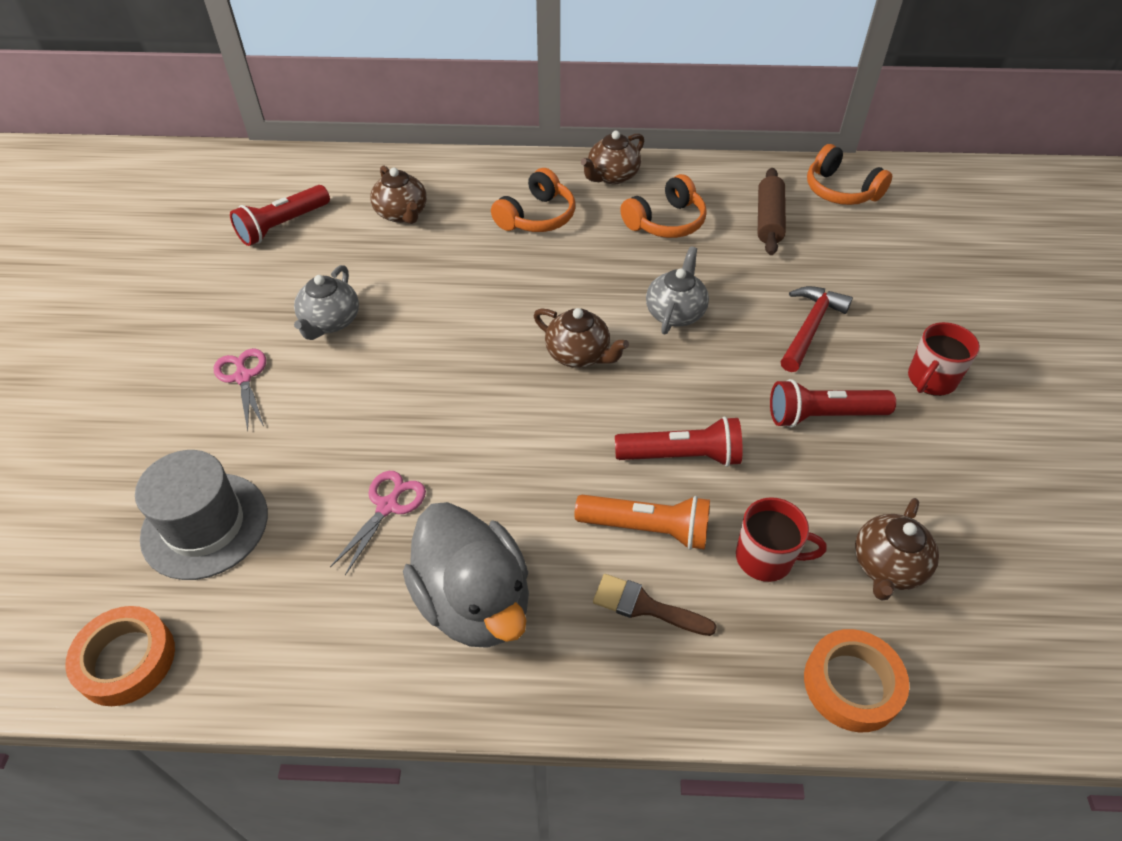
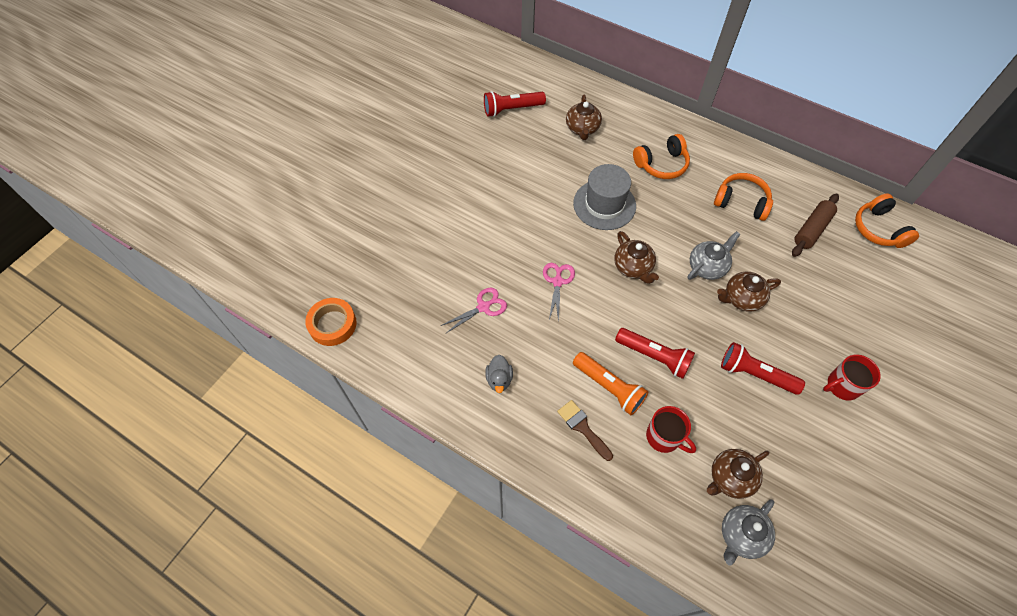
camera: 30 degrees right, 10 degrees up
(205, 525) = (394, 274): grey hat -> grey hat (604, 204)
(243, 377) = (448, 198): pink scissors -> pink scissors (557, 282)
(330, 322) = (507, 184): grey teapot -> grey teapot (741, 535)
(474, 601) = (499, 379): grey duck -> grey duck, size x0.44
(612, 176) = (727, 154): brown teapot -> brown teapot (742, 298)
(666, 222) = (741, 202): orange headphones -> orange headphones turned 150 degrees counterclockwise
(810, 327) = (787, 315): red hammer -> none
(852, 684) = (665, 526): orange tape -> none

